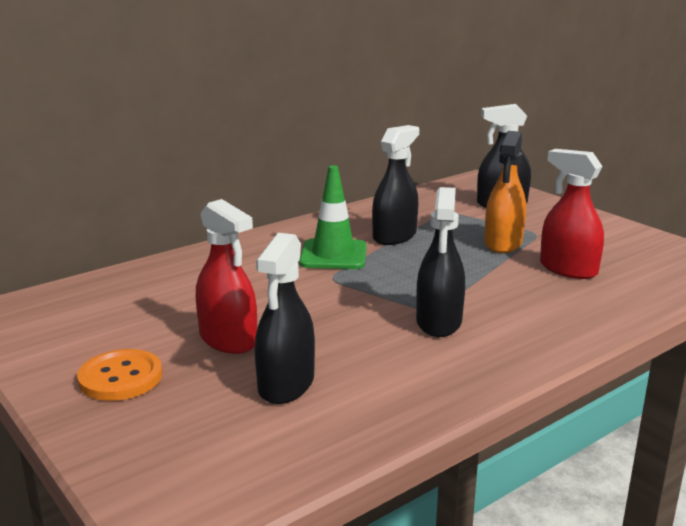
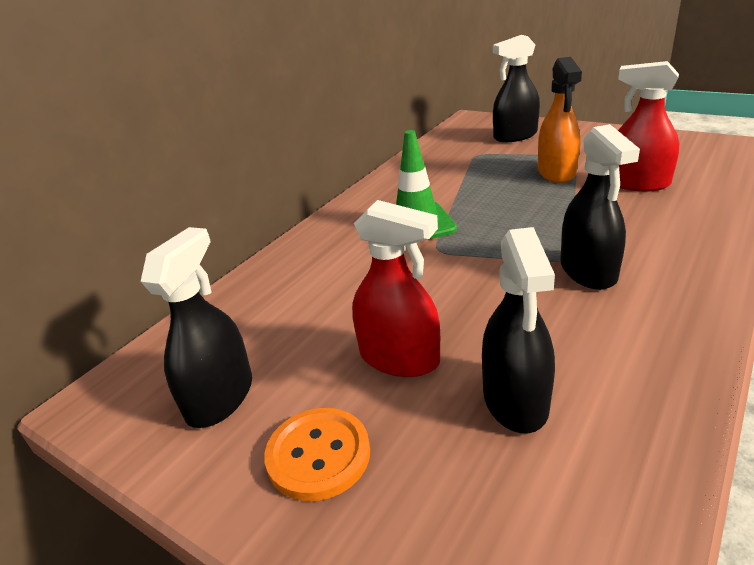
camera: 15 degrees left, 10 degrees up
(394, 236) = (454, 190): black spray bottle -> black spray bottle (220, 397)

